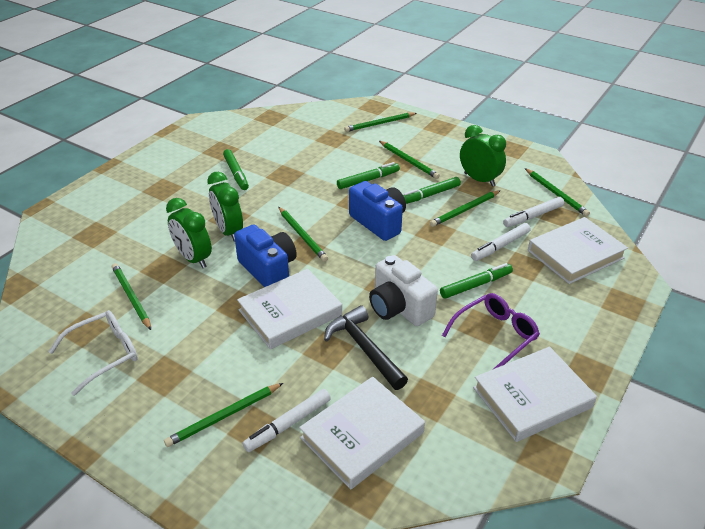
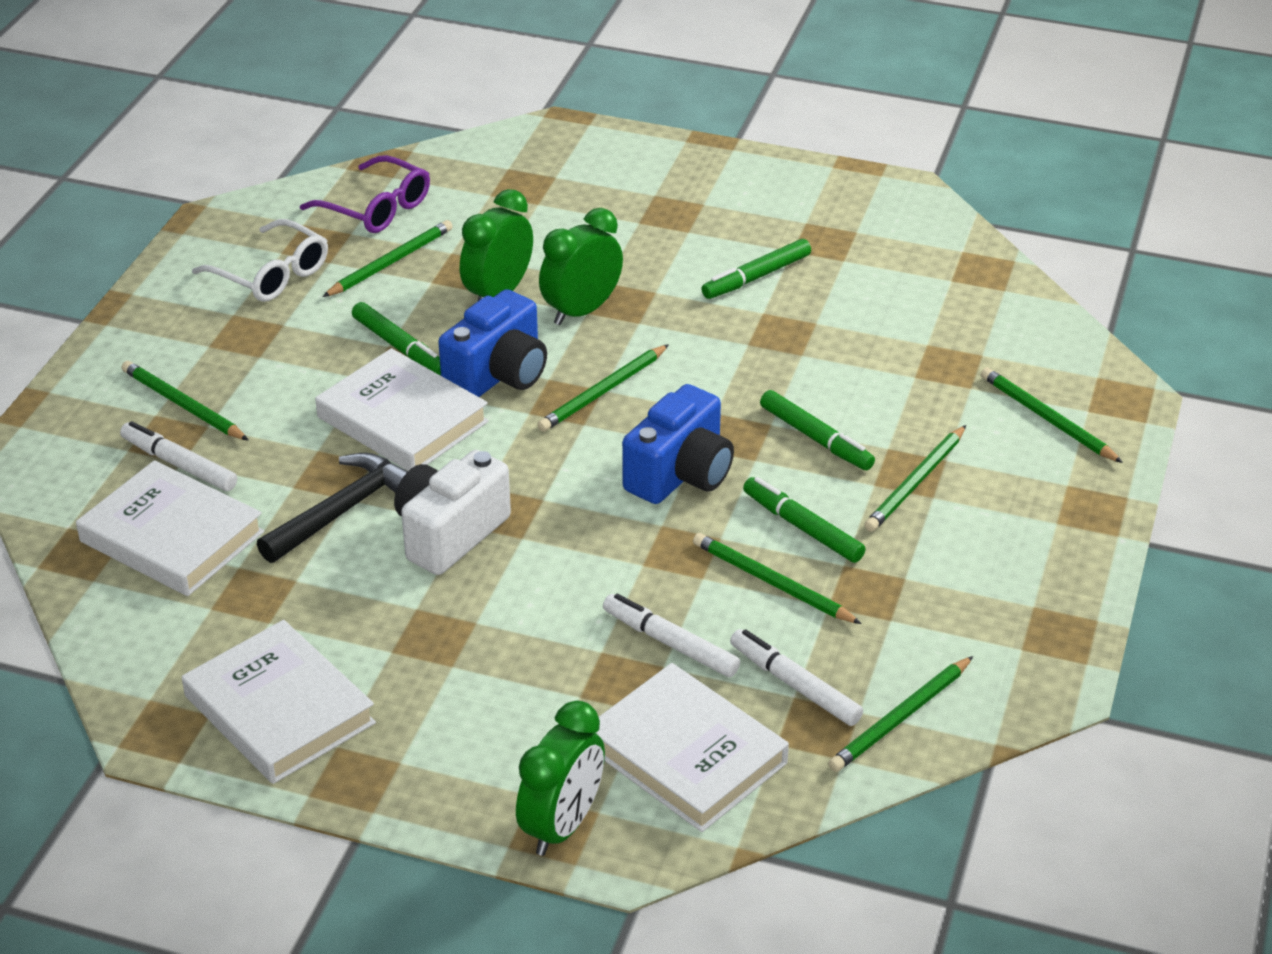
camera: 75 degrees right, 0 degrees up
(476, 285) = (539, 620): green marker -> green marker (399, 347)
(479, 179) = (897, 593): green clock -> green clock (562, 826)
(495, 336) = (412, 655): purple glasses -> purple glasses (376, 208)

